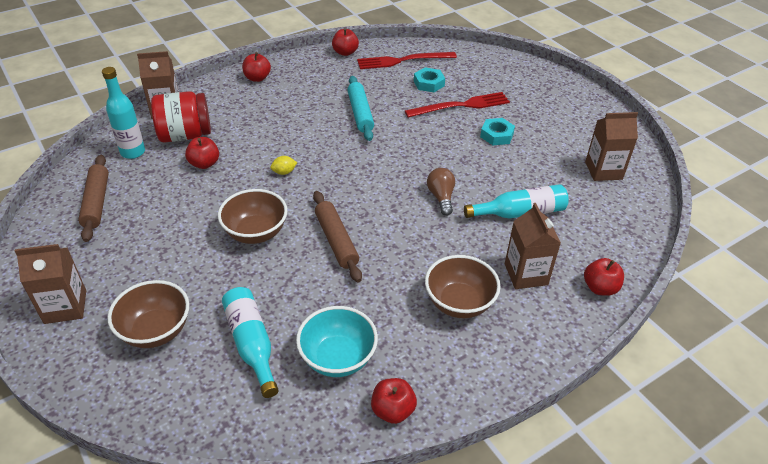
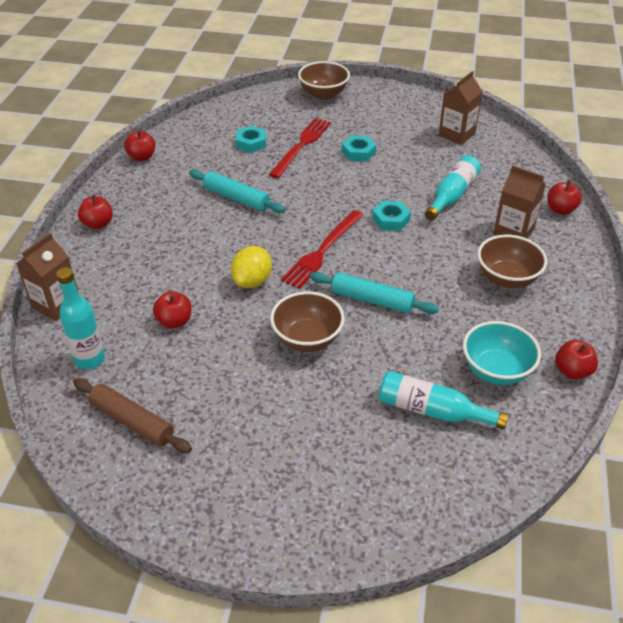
camera: 45 degrees left, 0 degrees up
(65, 307) = (255, 512): brown carton -> none
(156, 331) = (355, 463): brown bowl -> brown bowl (323, 94)
(185, 135) = (115, 312): red jar -> none
(284, 172) = (252, 281): yellow lemon -> yellow lemon, size x1.88
(336, 241) = (372, 300): brown rolling pin -> turquoise rolling pin
(403, 60) = (202, 136): red fork -> red fork (322, 251)
(441, 197) = (391, 219): brown light bulb -> turquoise nut

